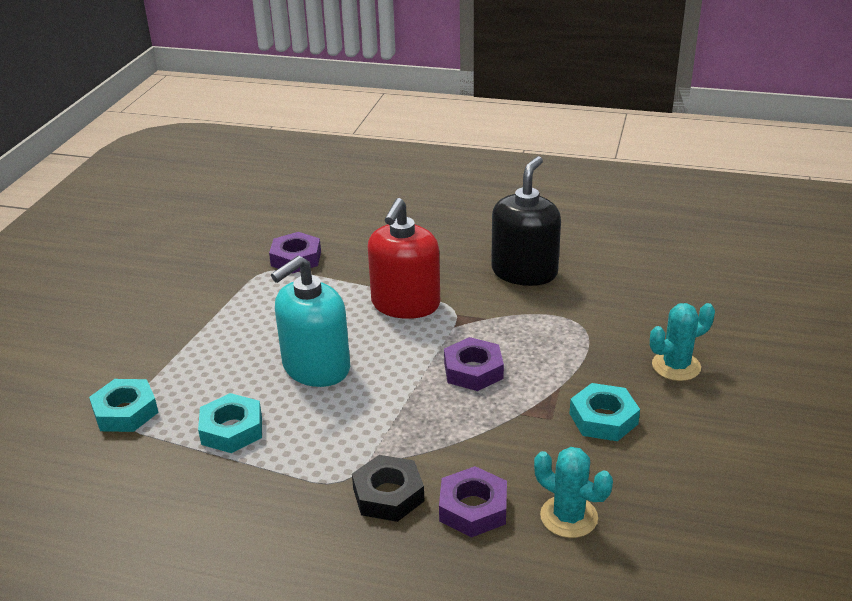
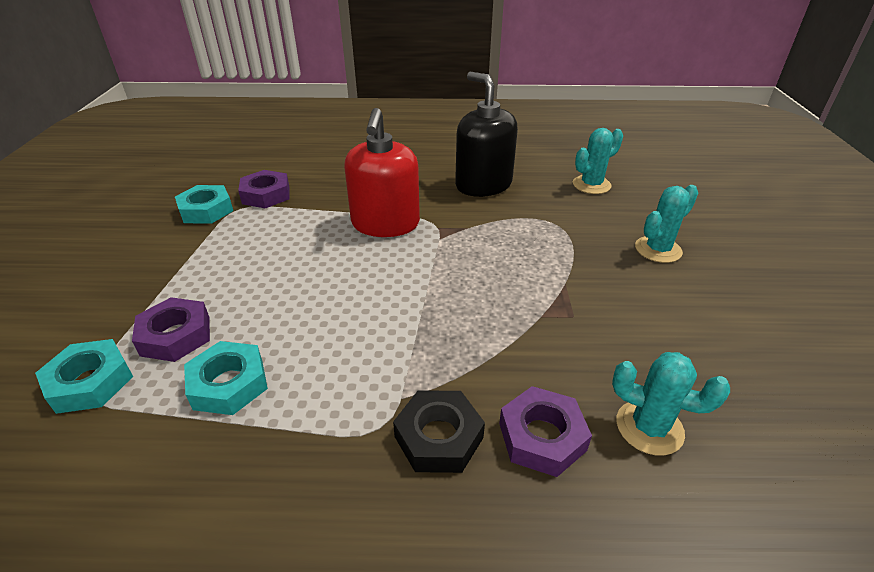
camera: 15 degrees left, 5 degrees up
(316, 367) = (312, 297): turquoise soap dispenser -> none
(473, 370) = (475, 278): purple nut -> purple nut (176, 335)
(524, 272) = (483, 185): black soap dispenser -> black soap dispenser turned 45 degrees counterclockwise
(603, 418) = (623, 309): turquoise nut -> turquoise nut (206, 210)
(645, 285) = (591, 185): none -> turquoise cactus

